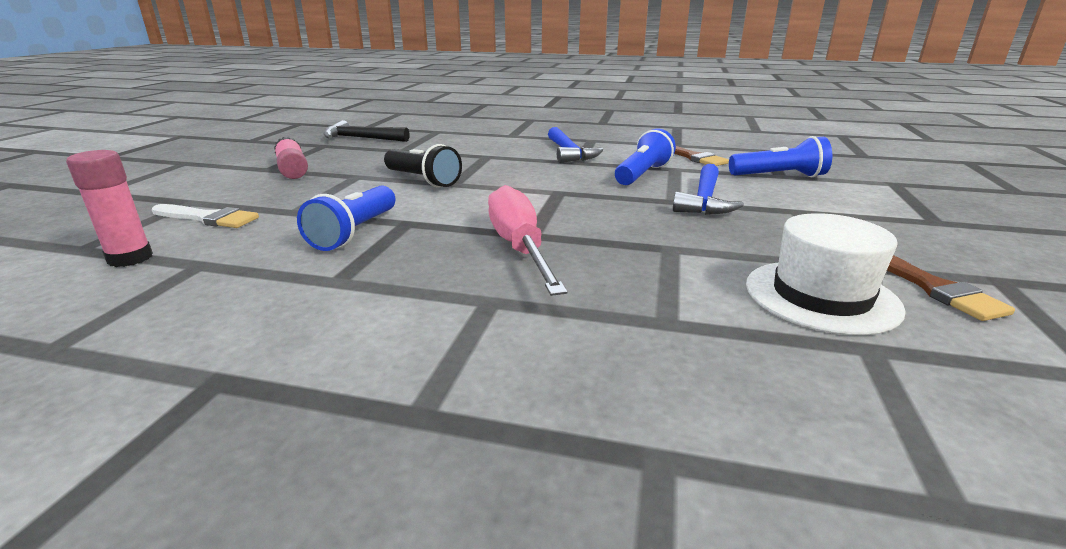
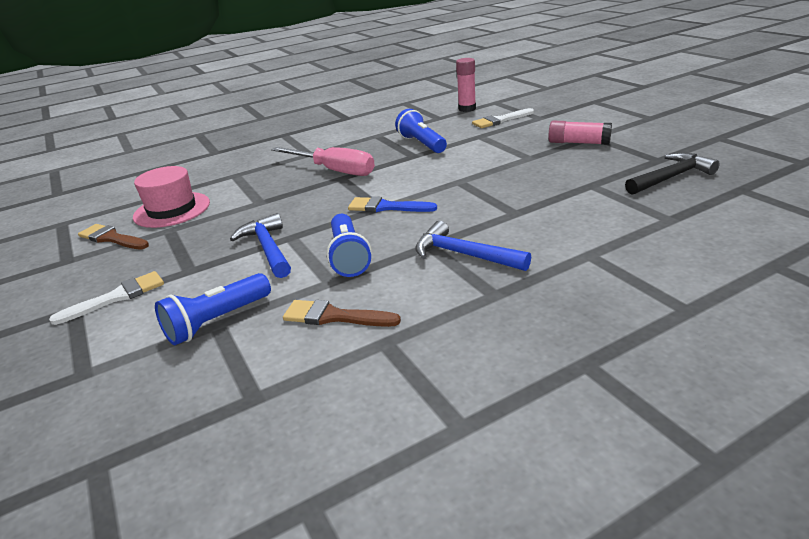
camera: 140 degrees right, 5 degrees up
(423, 180) = (483, 174): black flashlight -> none
(553, 190) = (386, 207): none -> blue brush
(821, 296) = (172, 210): white hat -> pink hat
(884, 215) = (117, 297): none -> white brush

